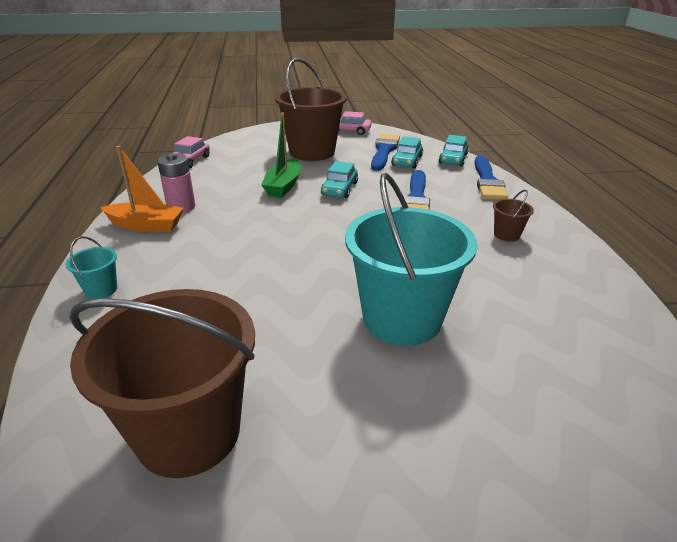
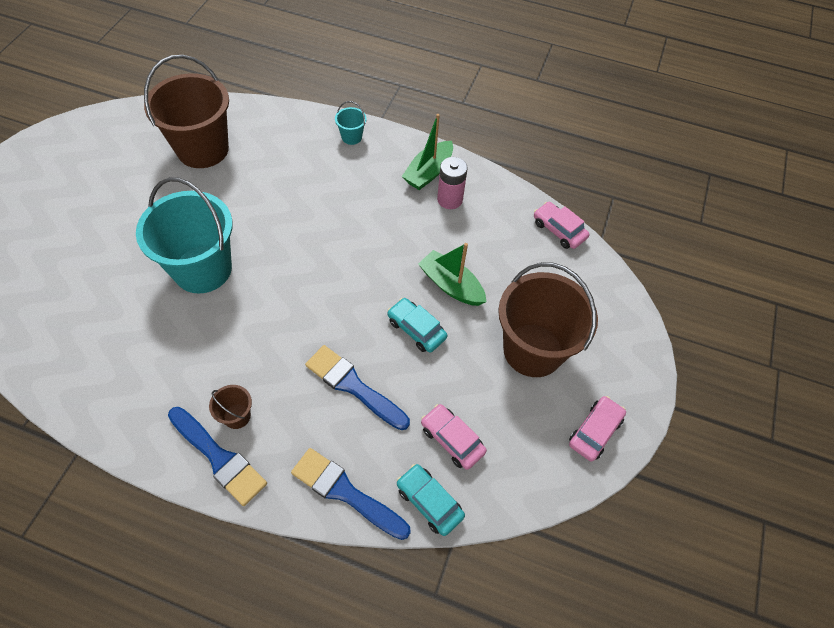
camera: 115 degrees right, 25 degrees up
(146, 225) = (428, 172): orange boat -> green boat
(384, 151) = (498, 433): blue brush -> blue brush (219, 457)
(407, 161) = (452, 439): turquoise car -> pink car

